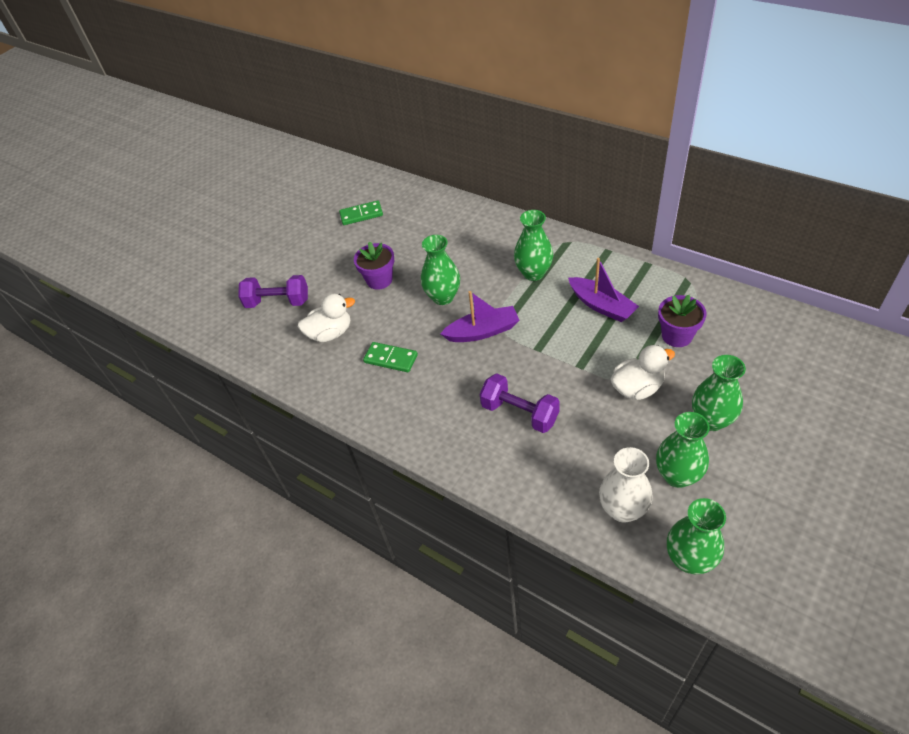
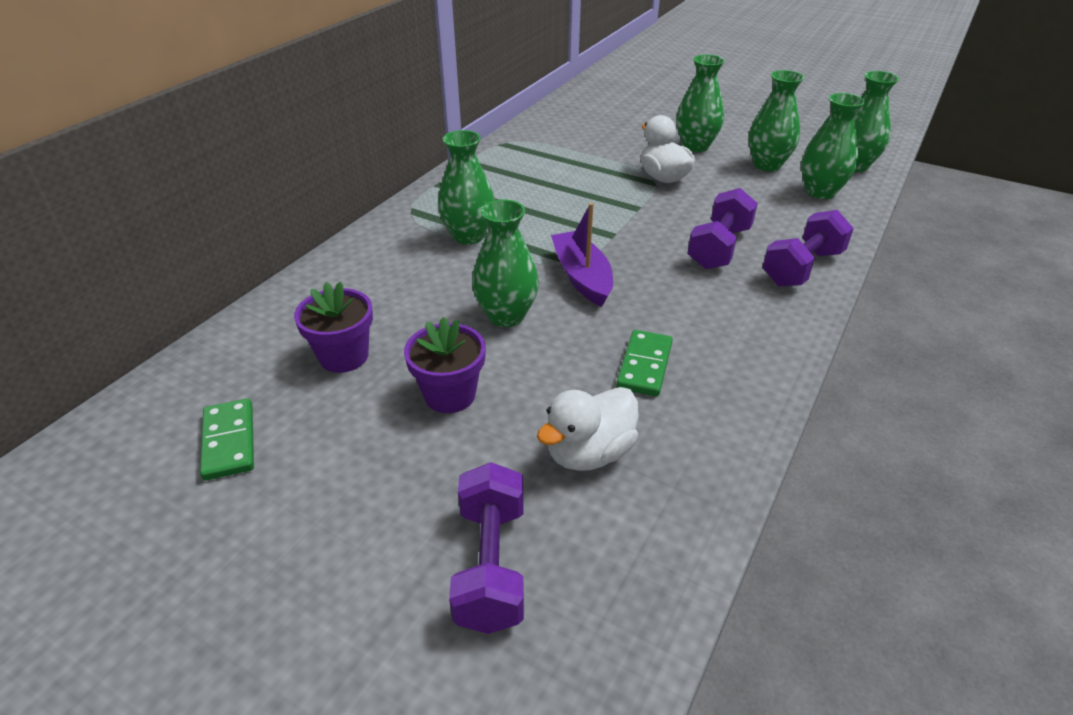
camera: 100 degrees left, 10 degrees down
(330, 333) = (589, 453): white duck -> white duck turned 105 degrees counterclockwise
(490, 463) = (802, 268): none -> purple dumbbell
(601, 306) = (537, 191): purple boat -> none
(622, 509) = (820, 192): white vase -> green vase
(677, 336) = (586, 154): purple flower pot -> purple flower pot (344, 356)

